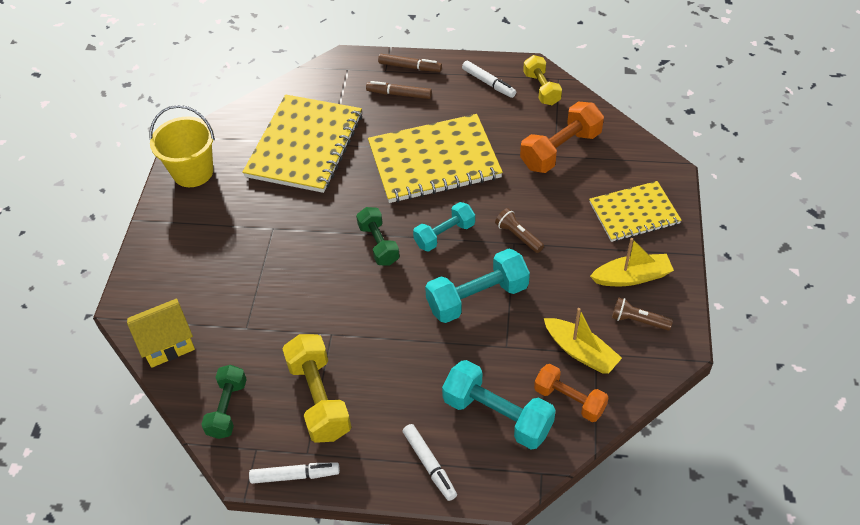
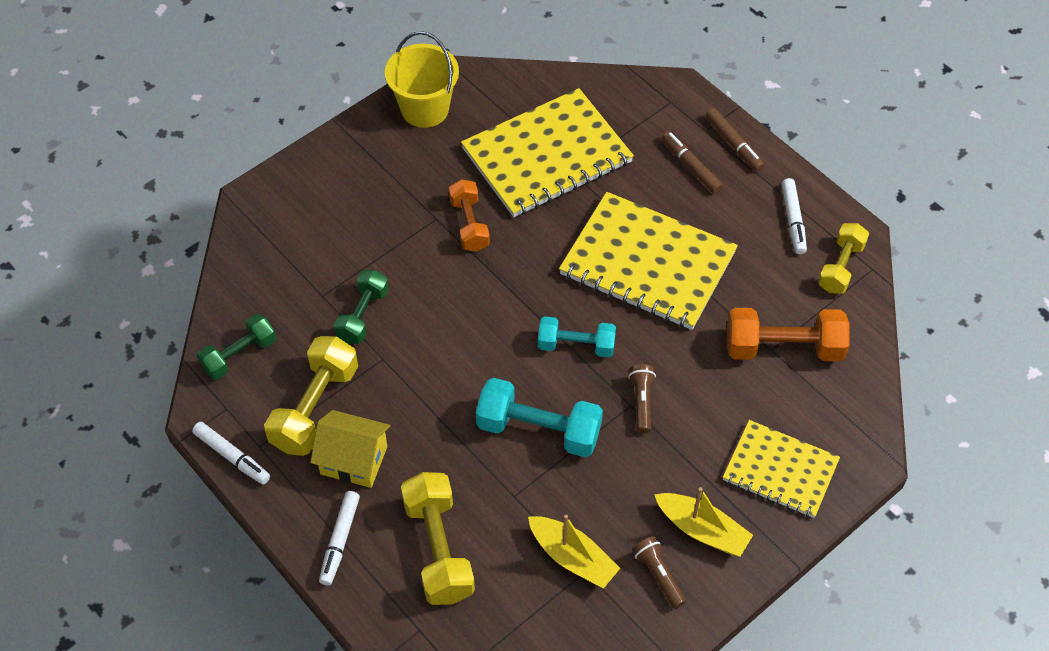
camera: 40 degrees right, 5 degrees up
(167, 343) = (250, 258): yellow house -> yellow house (354, 460)
(378, 244) = (508, 307): green dumbbell -> green dumbbell (362, 315)
(497, 415) = (439, 549): turquoise dumbbell -> yellow dumbbell
(569, 400) = (513, 590): orange dumbbell -> orange dumbbell (469, 224)
(580, 352) = (572, 557): yellow boat -> yellow boat turned 45 degrees counterclockwise

